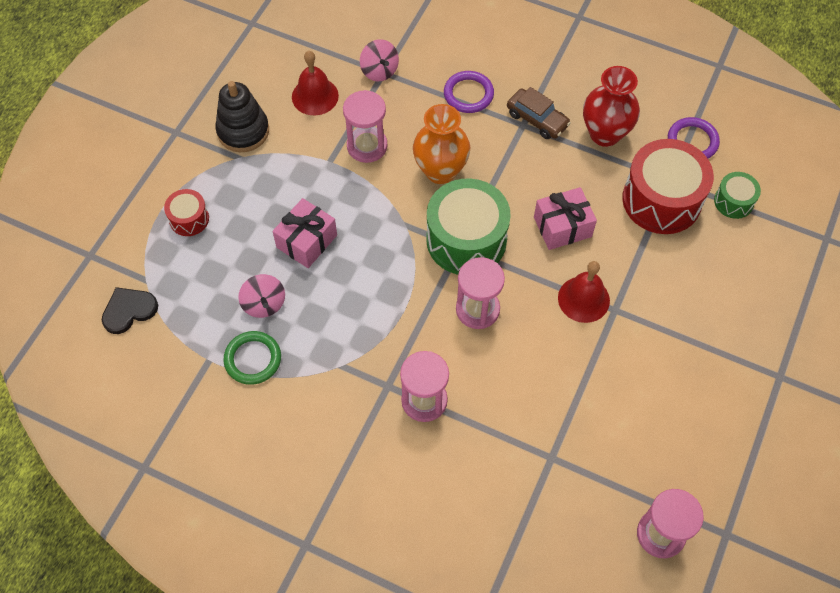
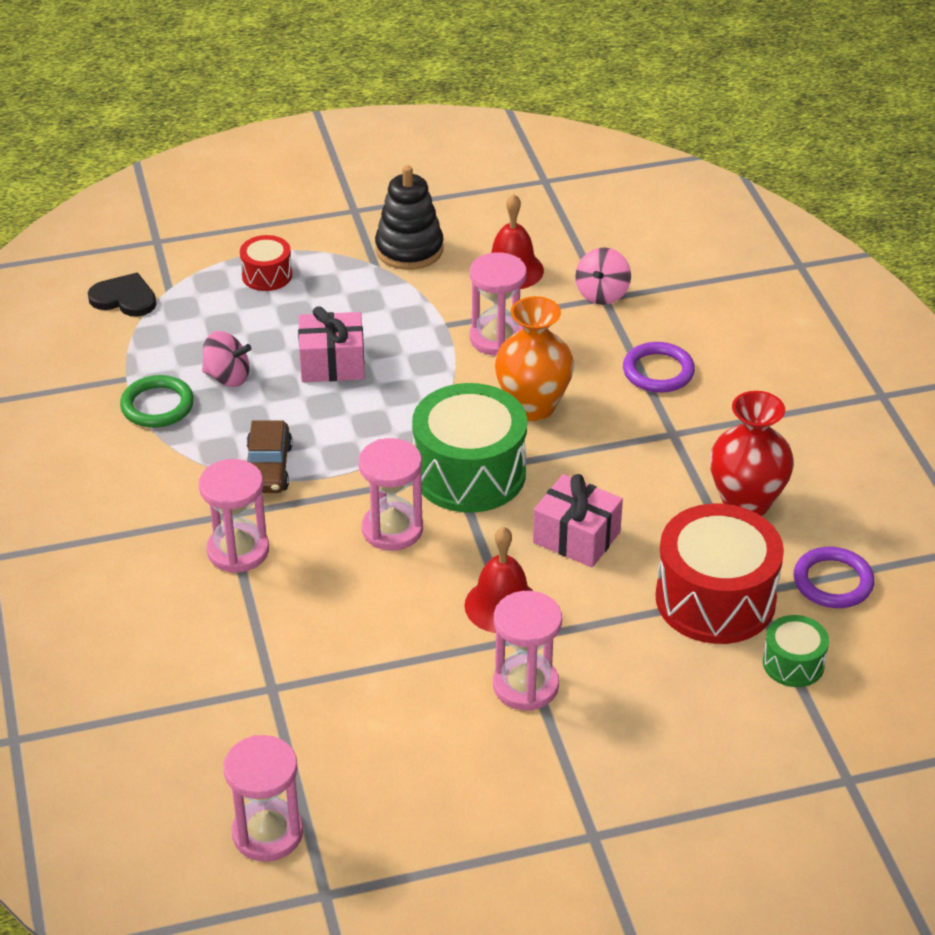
camera: 50 degrees right, 20 degrees down
(264, 304) = (227, 377): pink spinning top -> pink spinning top turned 105 degrees counterclockwise
(537, 119) = (694, 440): brown car -> brown car (268, 468)
(652, 331) = (525, 685): none -> pink hourglass

